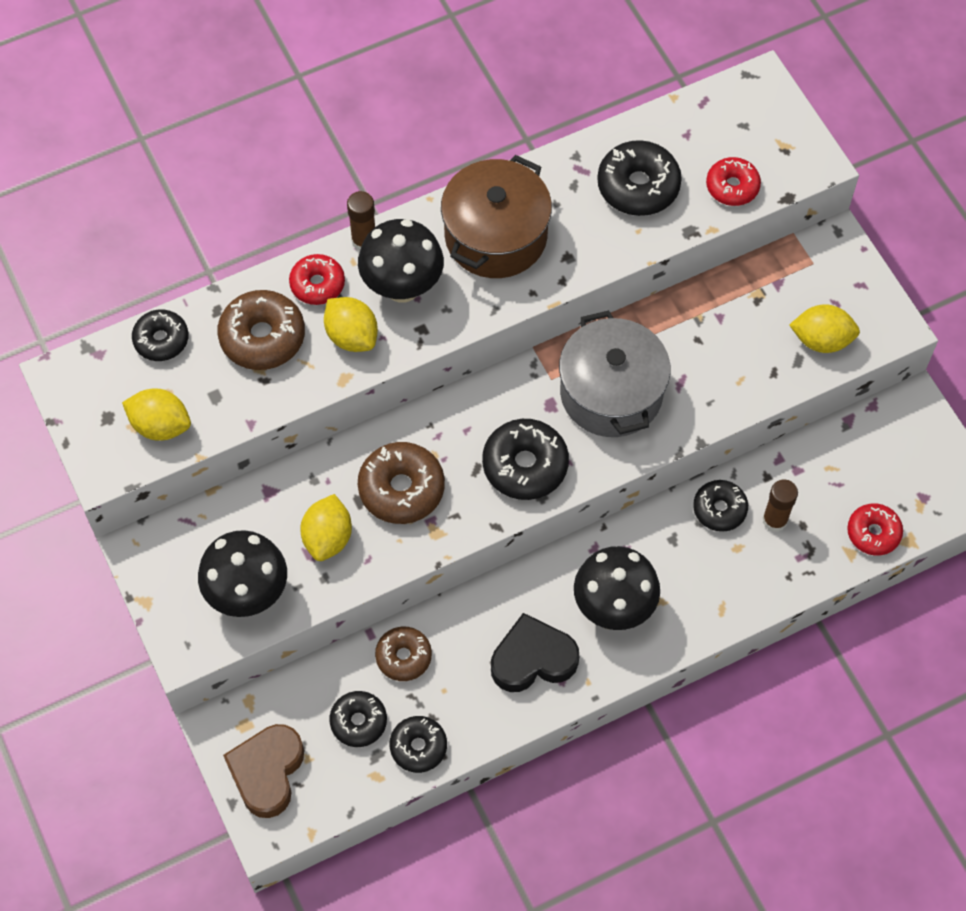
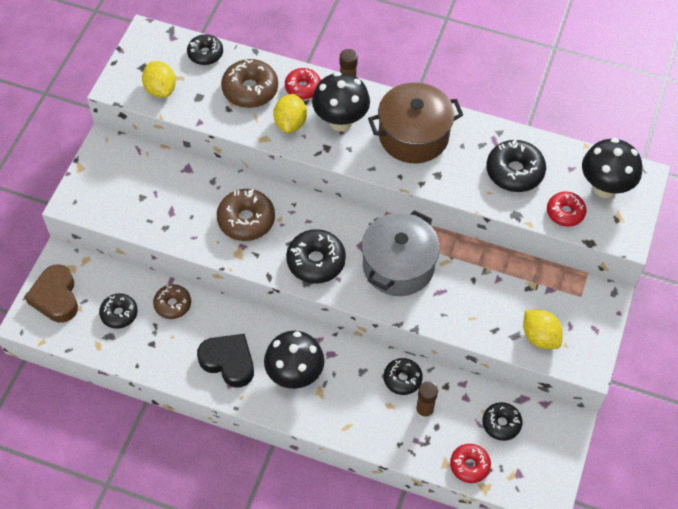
camera: 45 degrees right, 5 degrees down
(248, 593) = (125, 204): black mushroom -> black mushroom (604, 187)
(267, 772) = (56, 297): brown heart -> brown heart turned 75 degrees counterclockwise
(328, 538) = (188, 211): yellow lemon -> none
(418, 747) = (131, 350): black donut -> black donut (501, 424)

